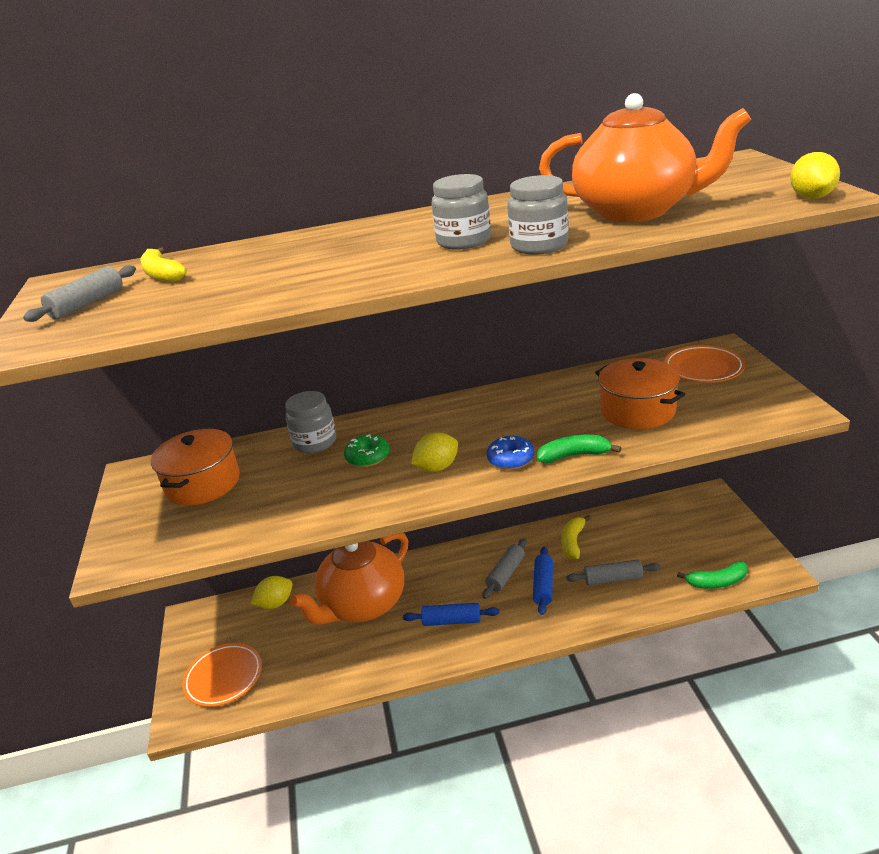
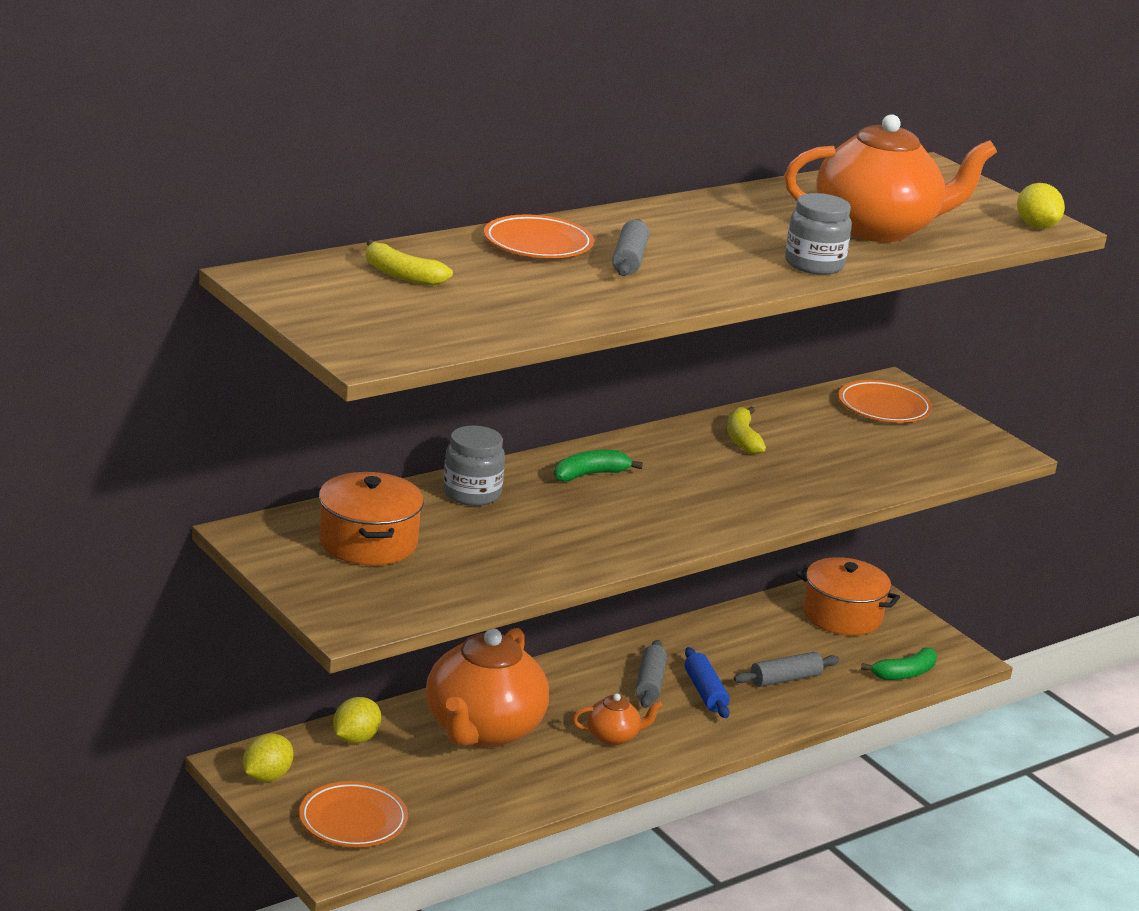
camera: 30 degrees left, 5 degrees down
(87, 304) = (361, 308): grey rolling pin -> grey rolling pin (629, 260)
(308, 244) = (538, 244): none -> orange plate
(367, 457) = (558, 508): green donut -> none
(437, 467) = (653, 516): yellow lemon -> yellow lemon (267, 776)
(451, 621) = (613, 736): blue rolling pin -> orange teapot
(463, 241) = (726, 254): grey jar -> none
(511, 459) = (732, 506): blue donut -> none
(573, 542) = (714, 643): yellow banana -> yellow banana (742, 439)
(574, 455) = (800, 500): green banana -> green banana (590, 474)
(638, 411) = (839, 454): orange pot -> orange pot (842, 615)

